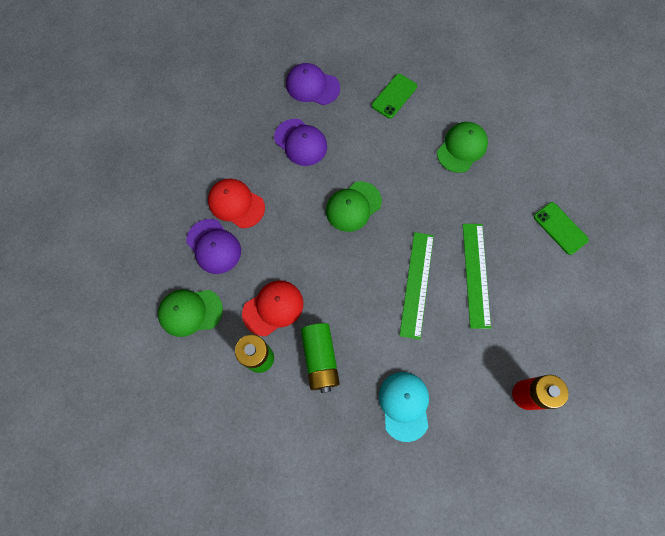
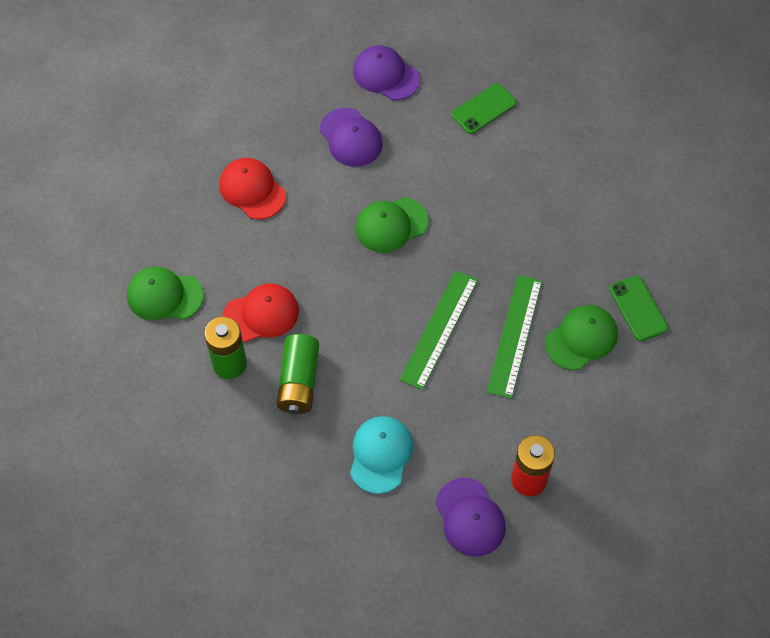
camera: 15 degrees right, 10 degrees down
(214, 246) = (212, 231): purple cap -> purple cap (470, 517)
(462, 148) = (548, 188): green cap -> green cap (581, 338)

